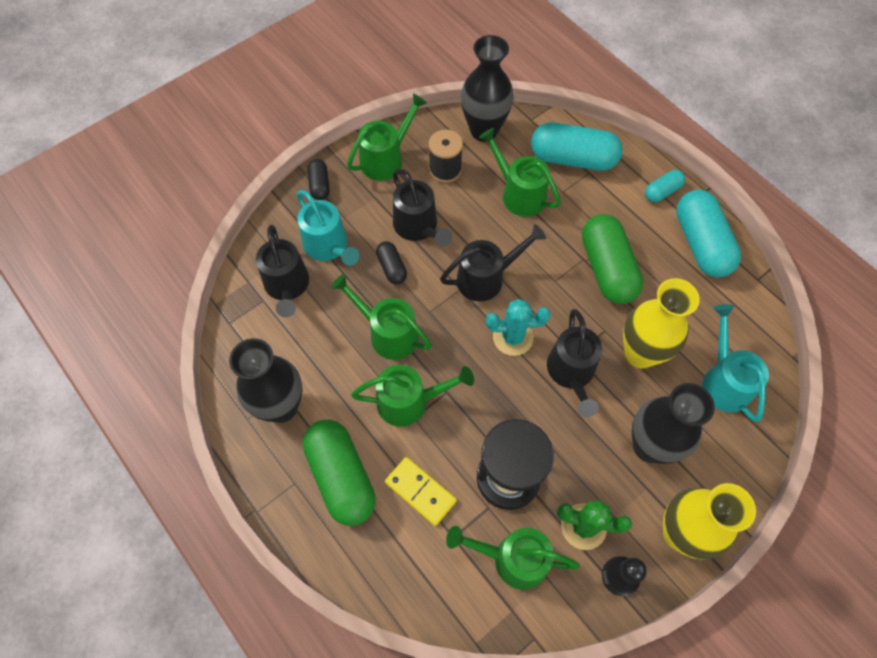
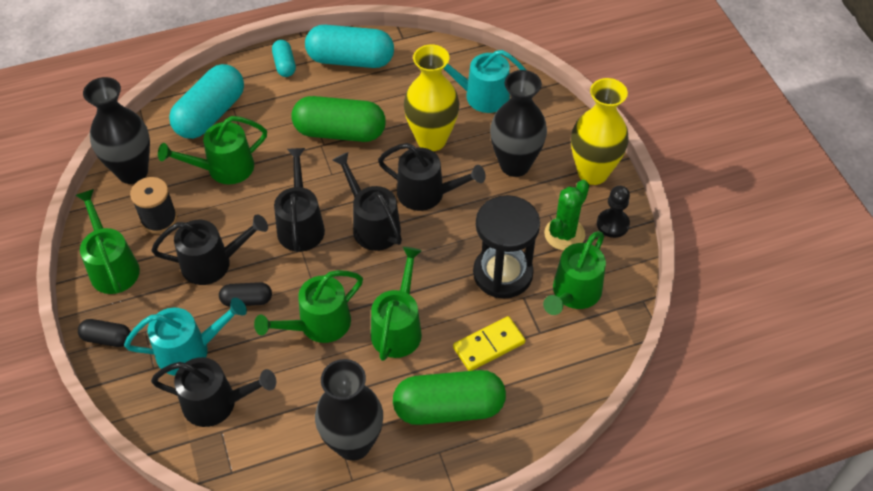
camera: 70 degrees left, 10 degrees down
(513, 337) = (372, 225): turquoise cactus -> black watering can

